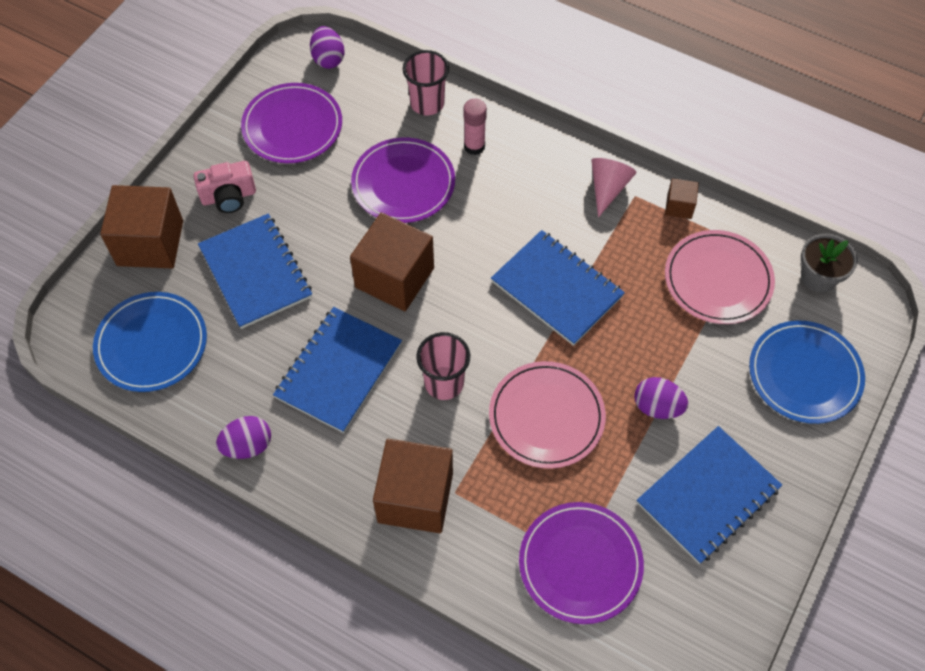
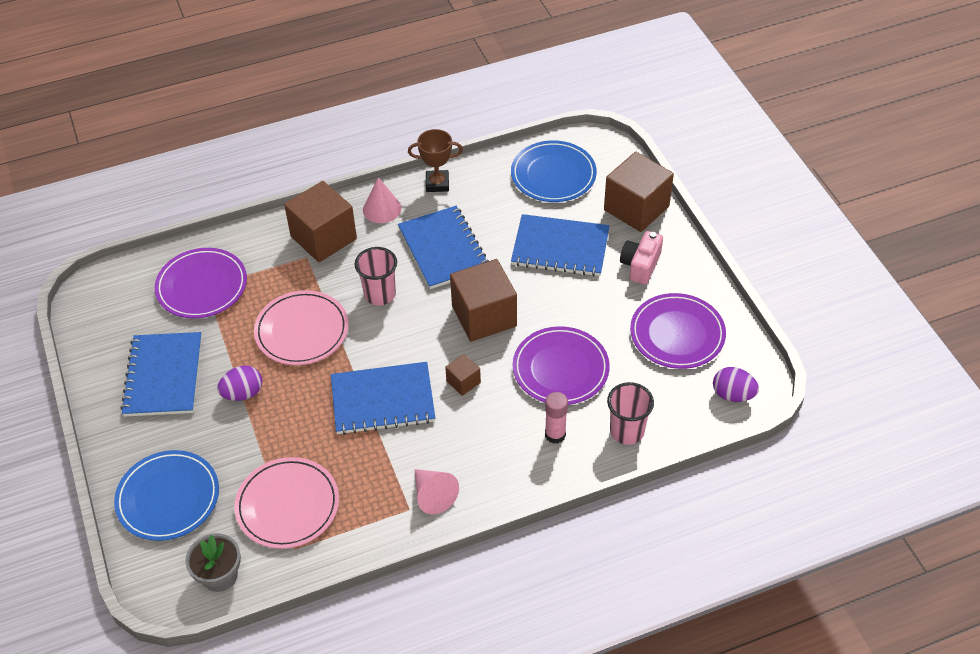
camera: 130 degrees right, 10 degrees down
(247, 446) = (437, 184): purple egg -> brown trophy
(328, 473) = (382, 209): none -> pink cone
(679, 206) = (370, 531): brown cube -> brown cube (463, 382)

